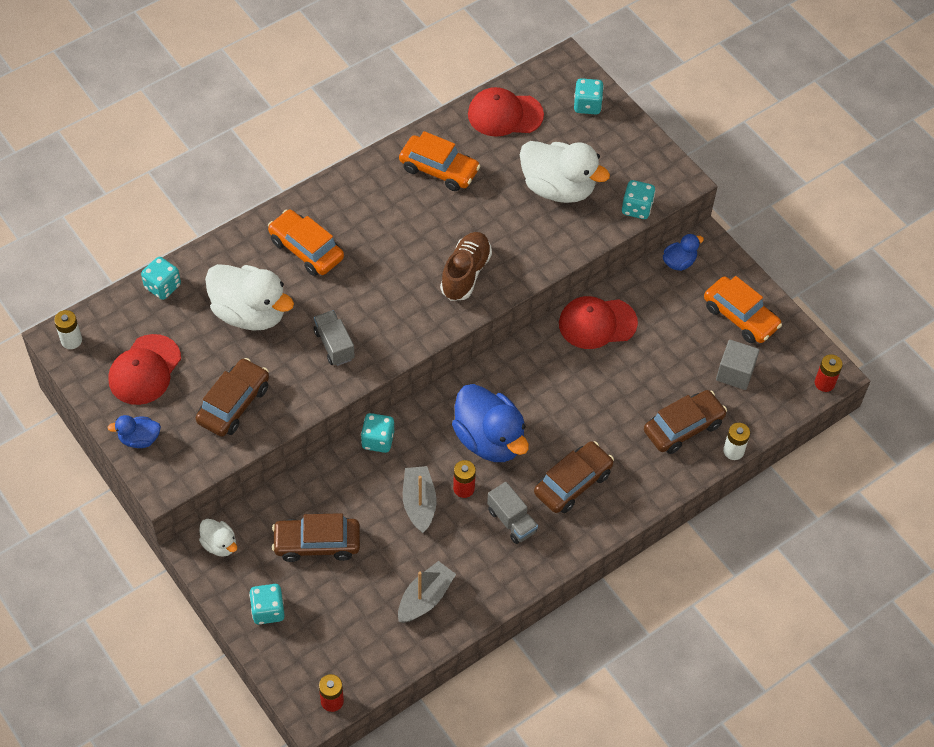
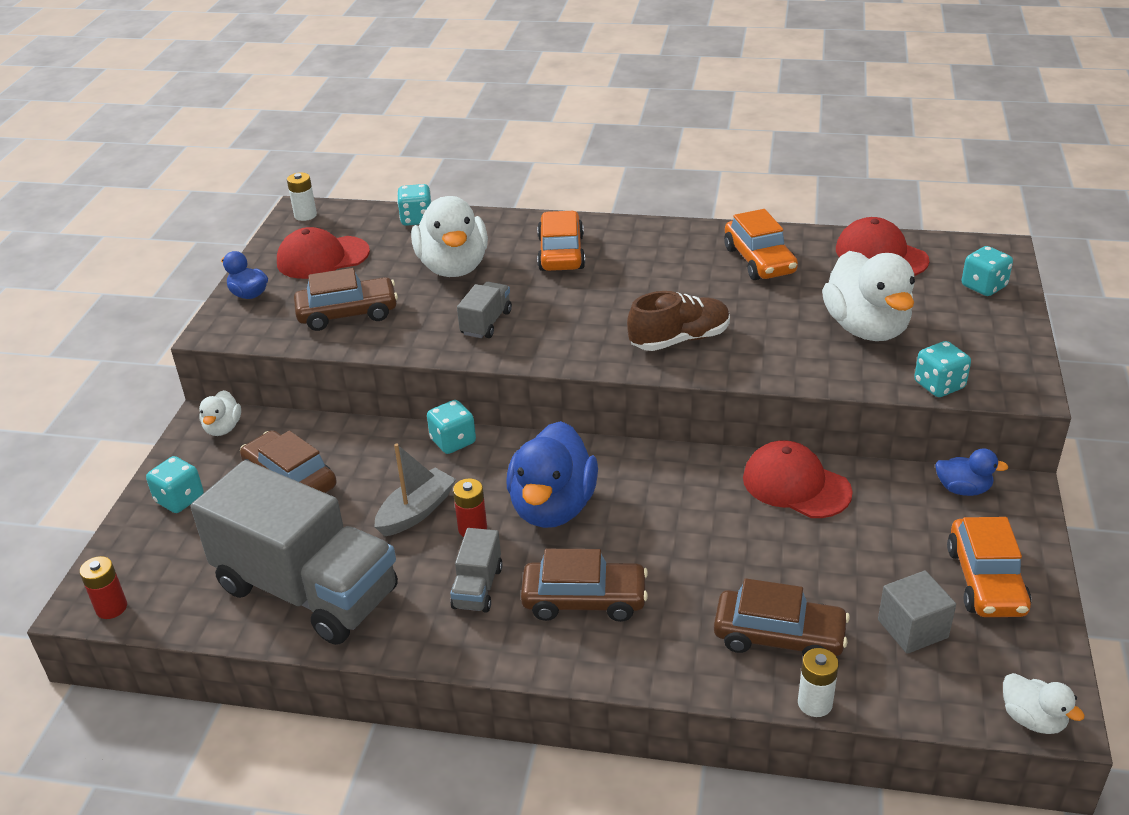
camera: 50 degrees right, 20 degrees down
(425, 598) = (307, 590): grey boat -> grey truck
(824, 383) = (1032, 719): red battery -> white duck

